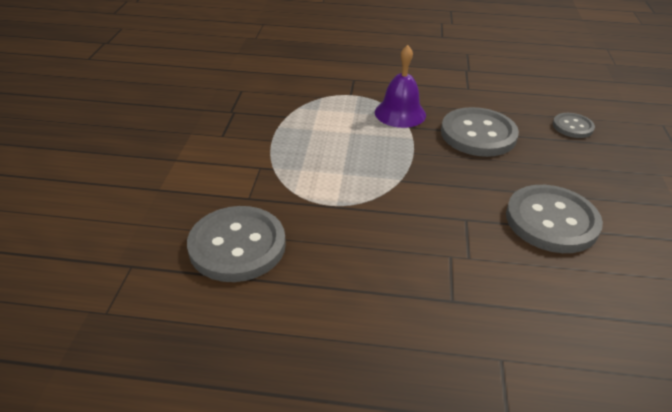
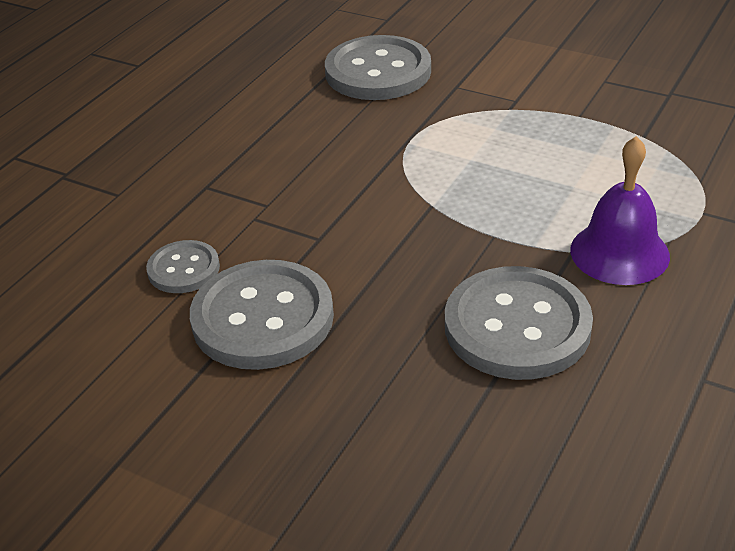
camera: 115 degrees right, 0 degrees up
(572, 127) = (493, 483): grey button -> grey button (183, 269)

